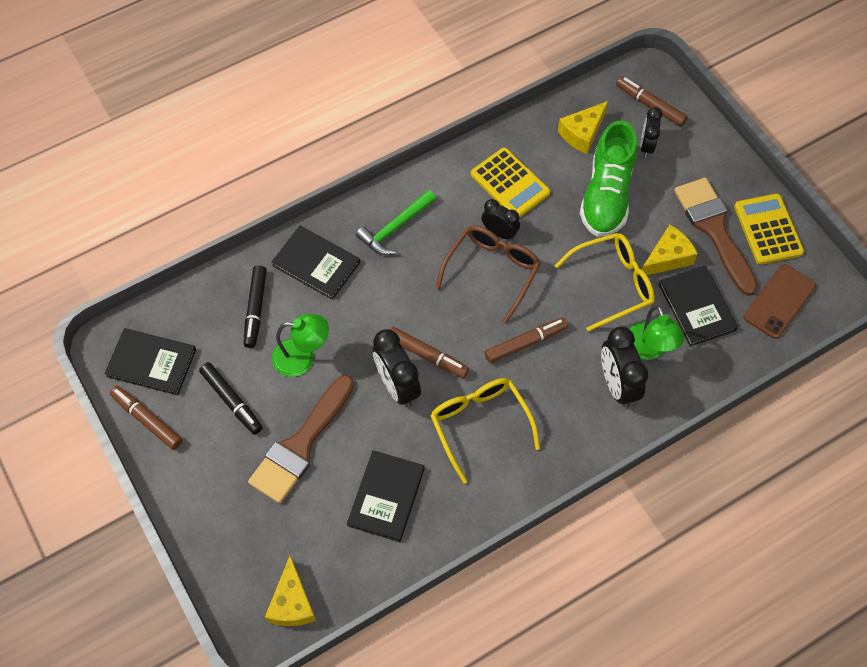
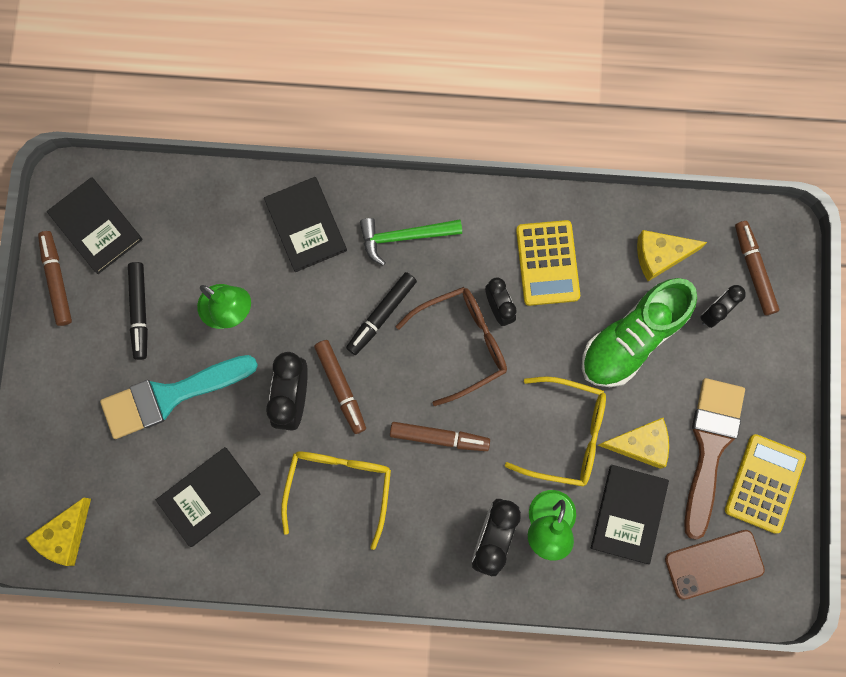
camera: 35 degrees right, 15 degrees up
(255, 309) = (220, 235): black marker -> black marker (381, 315)
(301, 445) = (170, 396): brown brush -> turquoise brush

